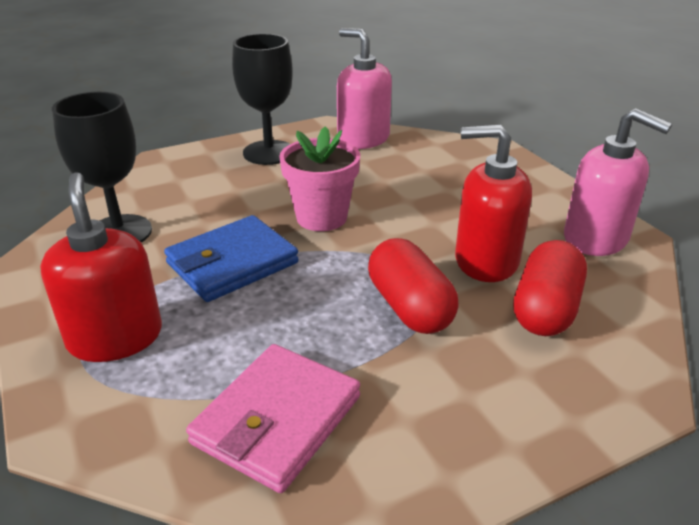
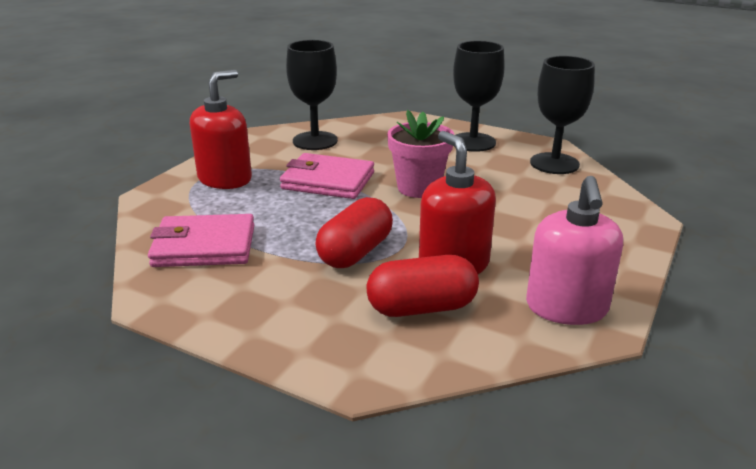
camera: 55 degrees right, 5 degrees down
(232, 263) = (328, 181): blue wallet -> pink wallet
(363, 139) = (554, 163): pink soap dispenser -> black goblet

